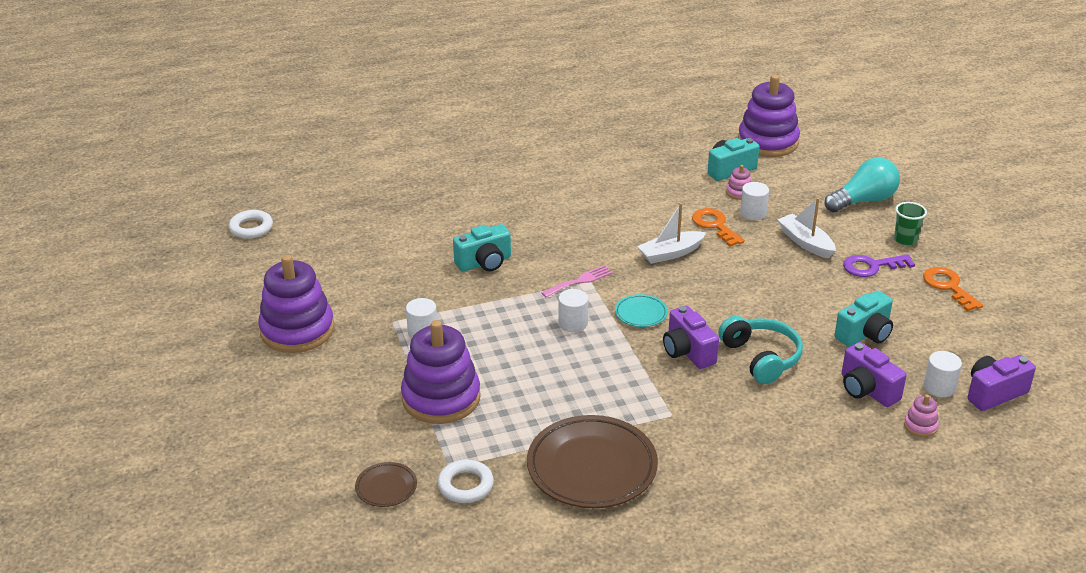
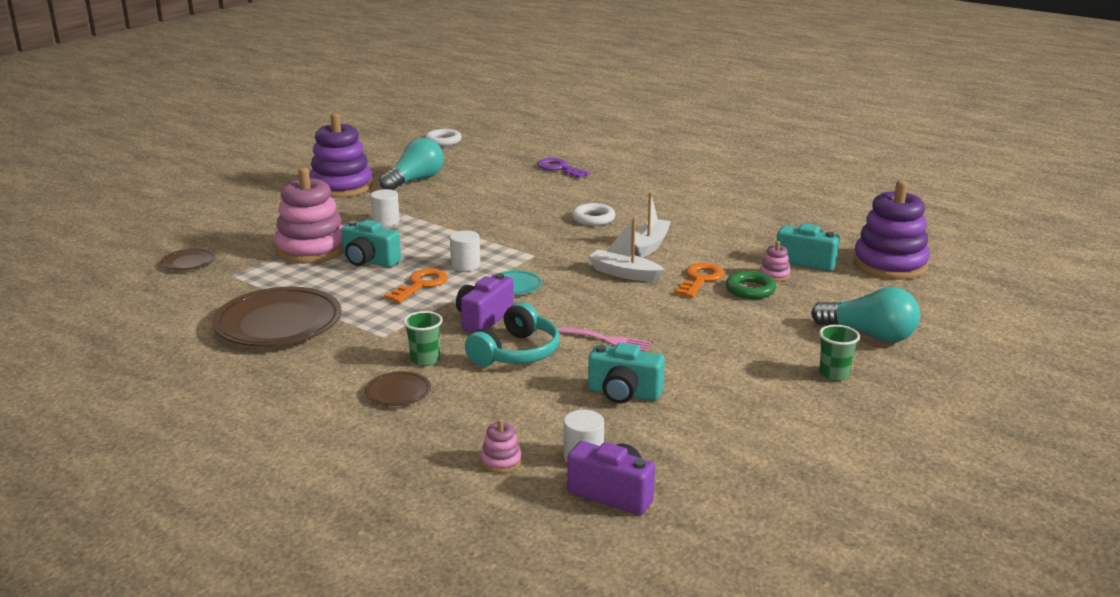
camera: 55 degrees right, 10 degrees down
(338, 281) = (415, 180): none -> turquoise light bulb
(441, 398) = (311, 249): purple stacking toy -> pink stacking toy
(465, 485) = (214, 286): white ring -> white ring (593, 219)
(484, 263) = (504, 214): turquoise camera -> turquoise camera (369, 261)
(580, 281) = (529, 251): pink fork -> pink fork (608, 340)
(734, 407) = (425, 360): none -> green cup
(753, 213) = (750, 290): white cylinder -> green ring
(779, 439) = (398, 392): none -> brown plate
(805, 242) = (741, 325): white boat -> white boat (650, 244)
(867, 390) = (528, 417): purple camera -> none
(872, 266) = (752, 368): purple key -> purple key (559, 168)
(948, 286) = (782, 420): orange key -> orange key (420, 285)

